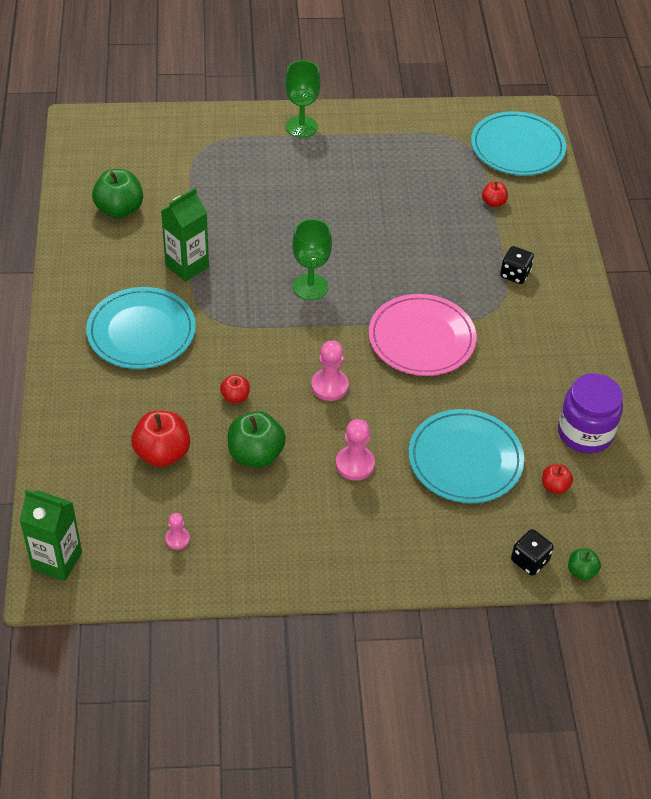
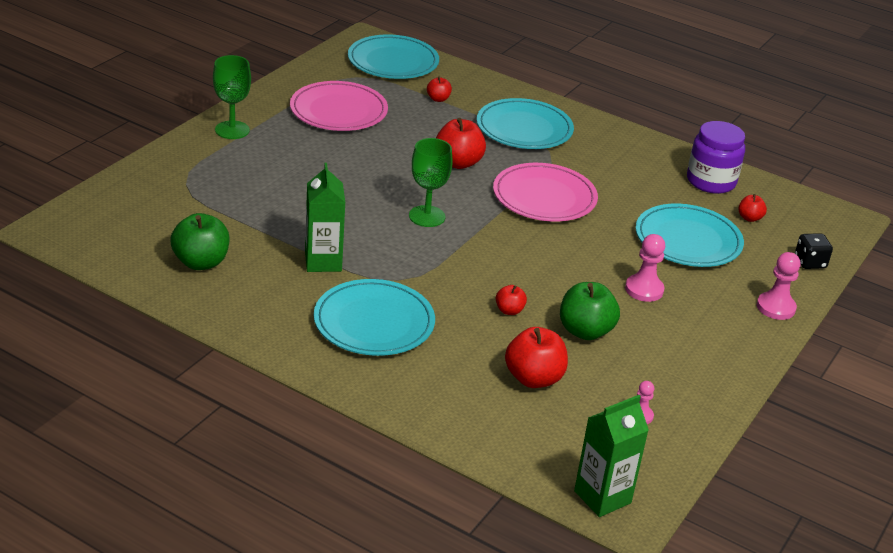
camera: 55 degrees left, 15 degrees down
(329, 386) = (548, 261): pink pawn -> pink pawn (775, 307)
(400, 161) = (338, 111): none -> pink plate
(410, 264) = (458, 163): none -> red apple
(515, 274) = (524, 128): black dice -> turquoise plate
(581, 571) = (837, 247): green apple -> none

